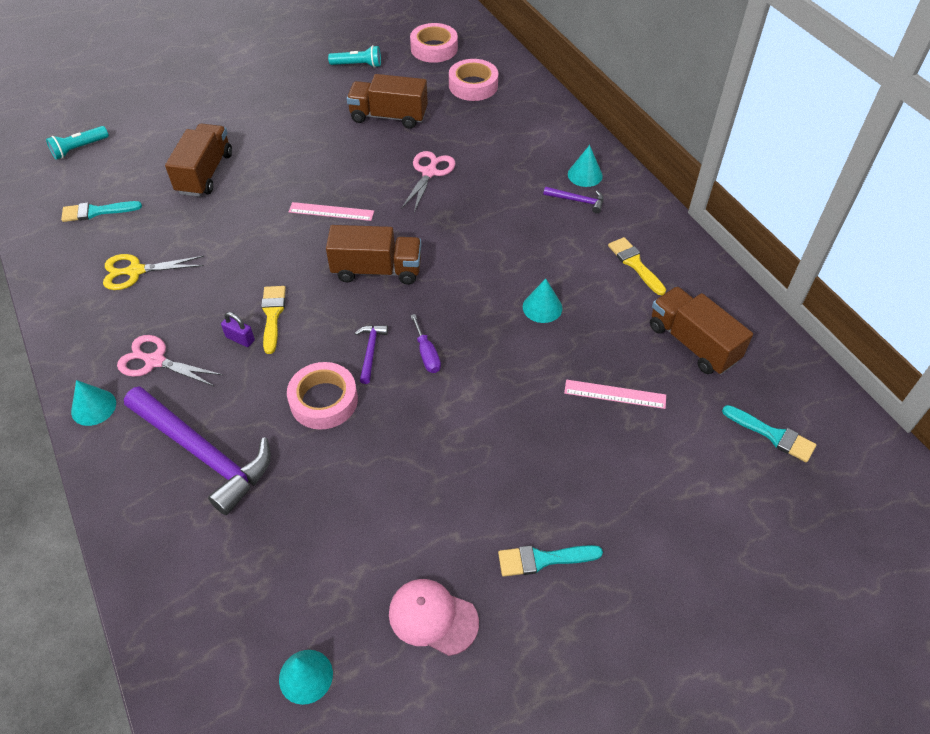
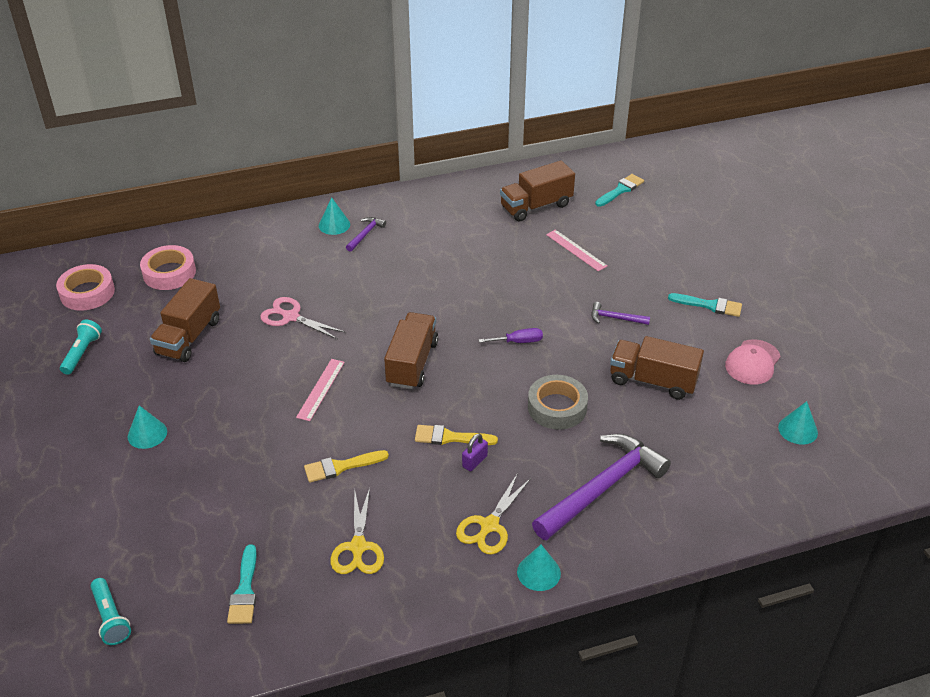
camera: 80 degrees left, 10 degrees down
(155, 361) = (489, 525): pink scissors -> yellow scissors
(205, 173) = (217, 489): brown truck -> brown truck (653, 381)
(324, 400) = (557, 407): pink tape -> grey tape
(370, 351) = (508, 375): purple hammer -> purple hammer (615, 318)
(542, 307) = (483, 272): turquoise cone -> turquoise cone (147, 434)
(543, 559) = (709, 305): turquoise brush -> turquoise brush turned 75 degrees counterclockwise
(615, 394) = (576, 250): pink ruler -> pink ruler turned 60 degrees counterclockwise
(635, 264) = (449, 217): yellow brush -> yellow brush (341, 467)

